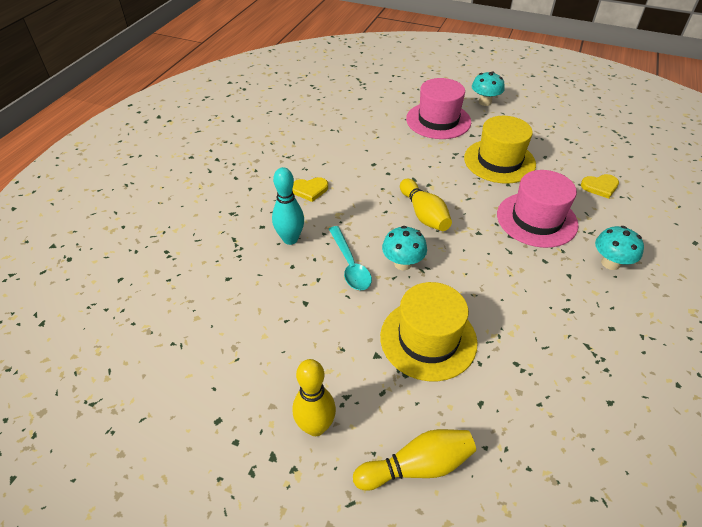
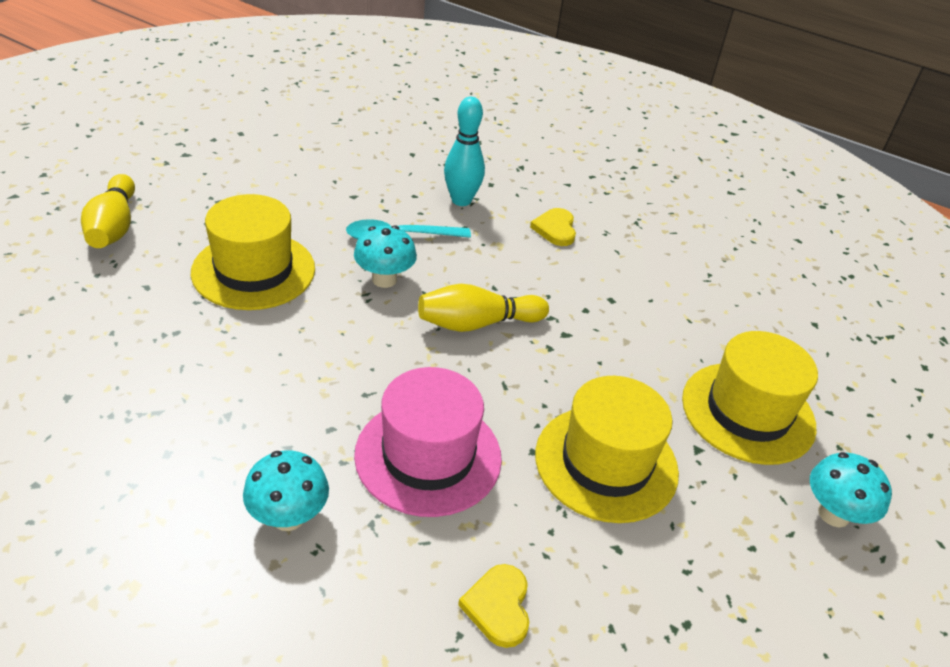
camera: 95 degrees right, 5 degrees down
(315, 426) = (198, 179): yellow bowling pin -> none
(438, 120) = (748, 412): pink hat -> yellow hat

